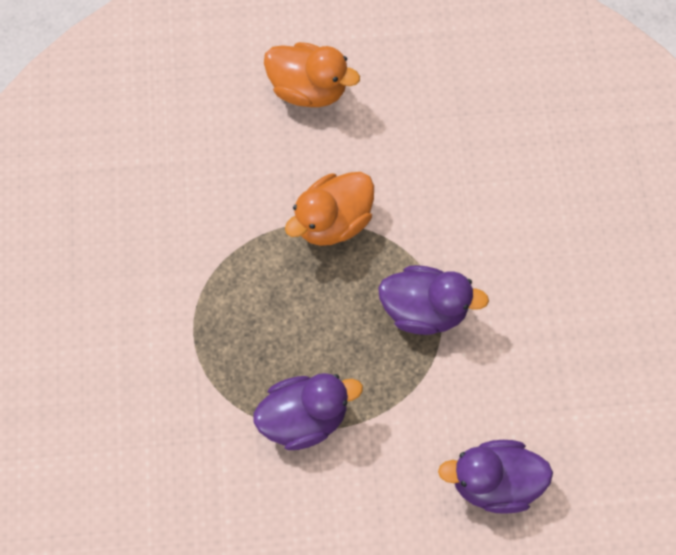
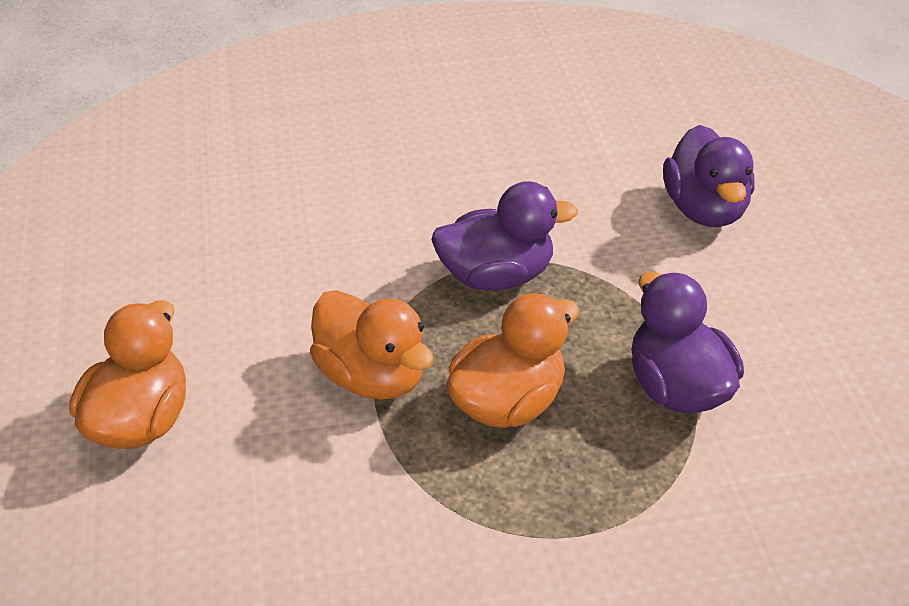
camera: 95 degrees left, 25 degrees down
(302, 304) = (507, 402): none -> orange duck
(424, 309) = (496, 275): purple duck -> purple duck turned 75 degrees clockwise

